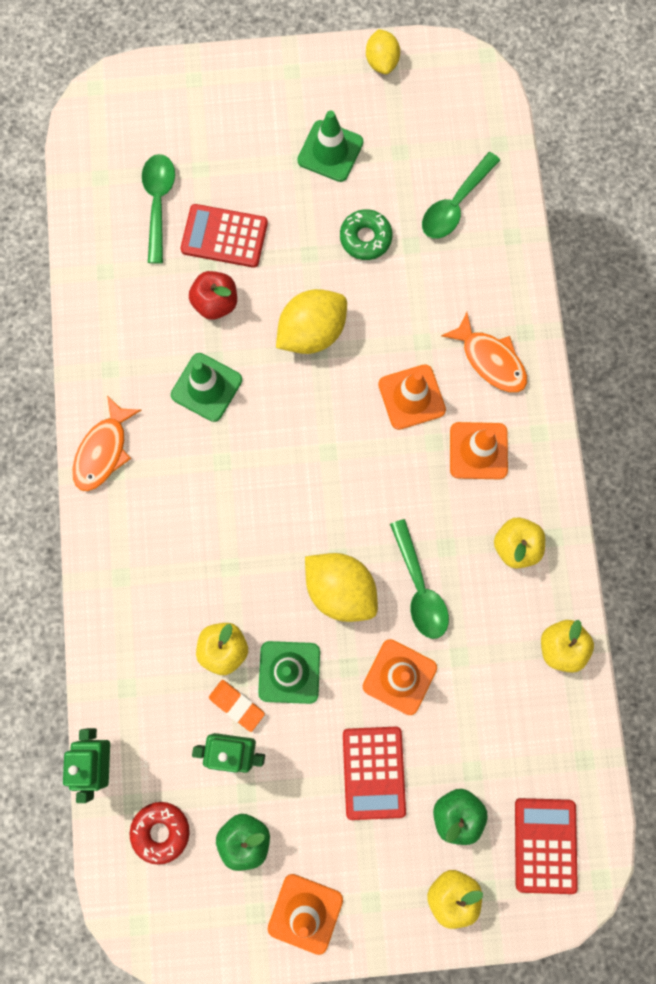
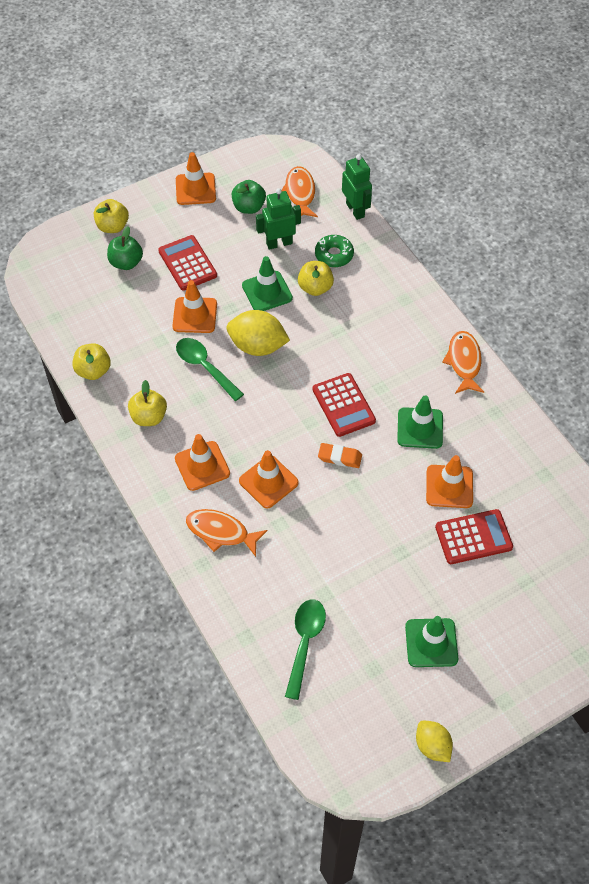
camera: 155 degrees right, 20 degrees down
(158, 203) = (539, 541): green spoon -> none
(161, 831) = (300, 193): red donut -> orange fish
(215, 303) = (449, 486): red apple -> orange traffic cone
(237, 705) = (290, 264): orange eraser -> orange eraser (340, 457)
(312, 332) = (366, 496): yellow lemon -> none
(365, 238) = (363, 583): green donut -> green donut (334, 255)
(545, 845) = (65, 268): red calculator -> red calculator (343, 405)

